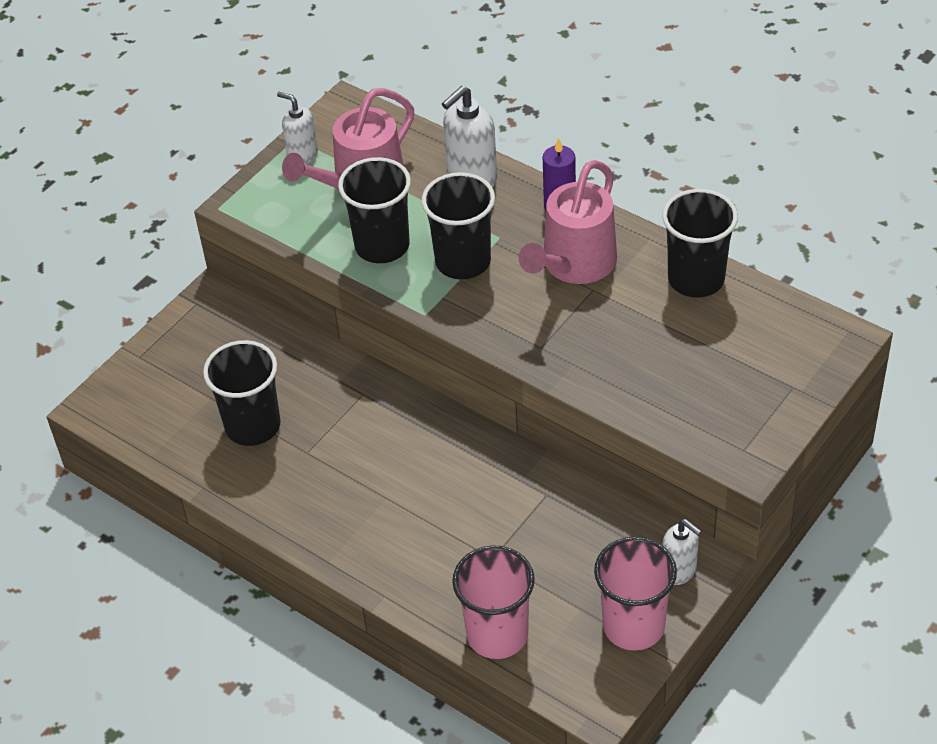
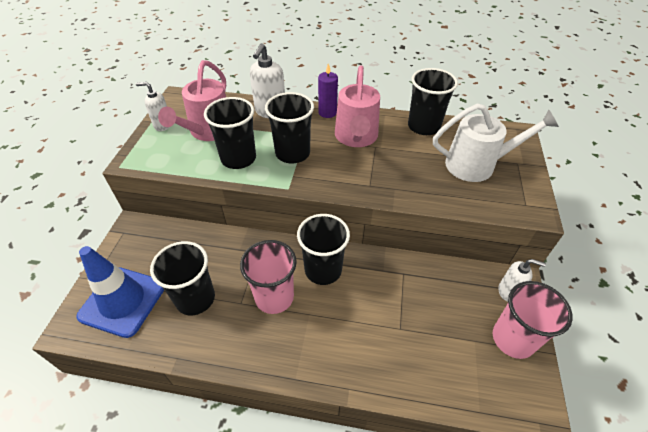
camera: 30 degrees left, 0 degrees up
(164, 397) = (123, 301): none -> blue traffic cone
(437, 449) = (323, 270): none -> black cup
(497, 634) = (440, 384): pink cup -> pink cup (274, 297)
(726, 369) = (477, 165): none -> white watering can

